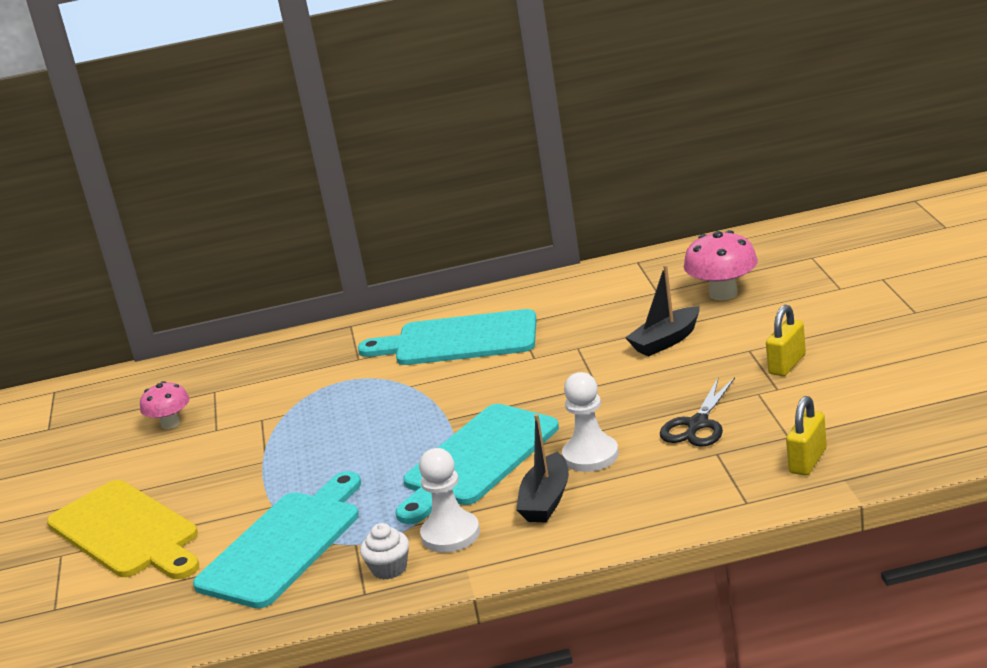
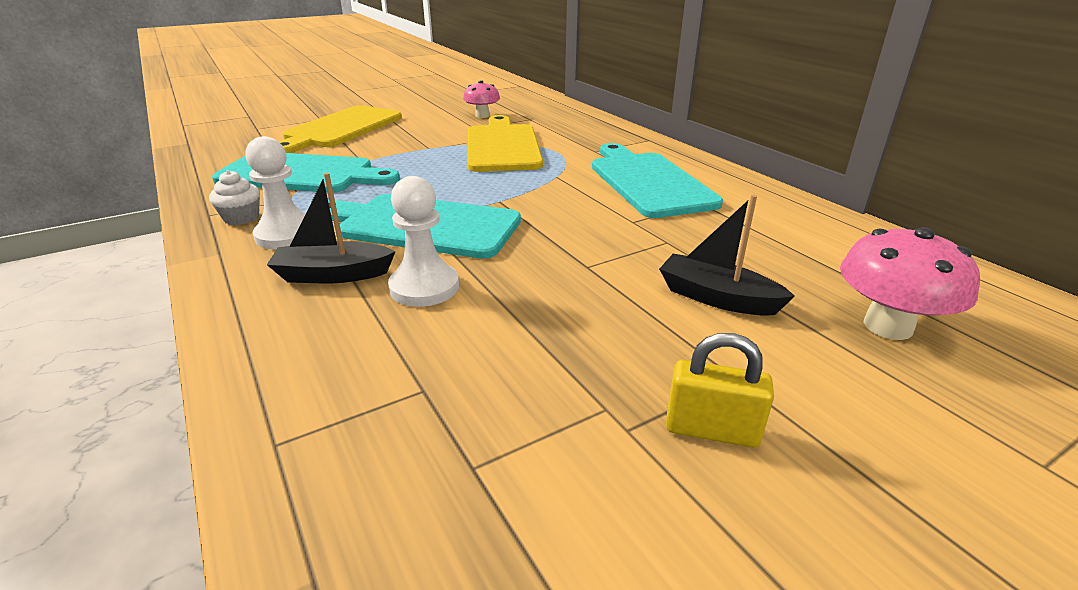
camera: 65 degrees right, 5 degrees up
(298, 412) = (502, 146): none -> yellow cutting board
(698, 424) = (502, 359): black scissors -> none
(808, 461) = (387, 508): yellow padlock -> none

